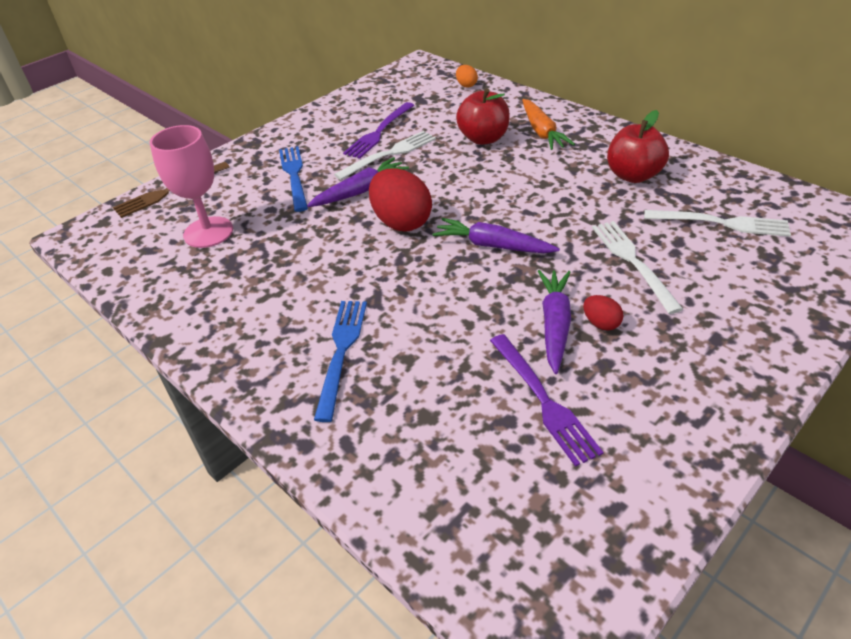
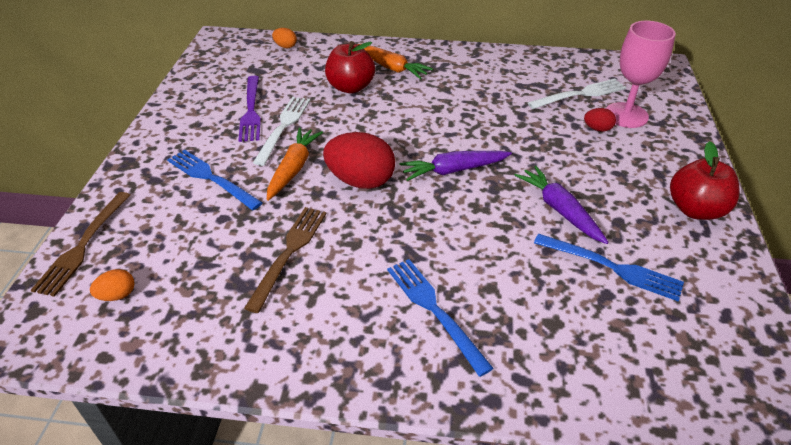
camera: 40 degrees left, 0 degrees up
(153, 234) = (117, 295): none -> orange egg
(208, 232) = (181, 267): pink goblet -> pink goblet (626, 115)
(287, 255) = (289, 252): none -> brown fork
(360, 191) = (293, 168): purple carrot -> orange carrot
(544, 401) = (613, 268): purple fork -> blue fork
(601, 323) = (586, 195): red egg -> red egg (597, 129)
(632, 261) = (557, 142): white fork -> none
(633, 175) = (491, 80): red apple -> red apple (695, 209)

